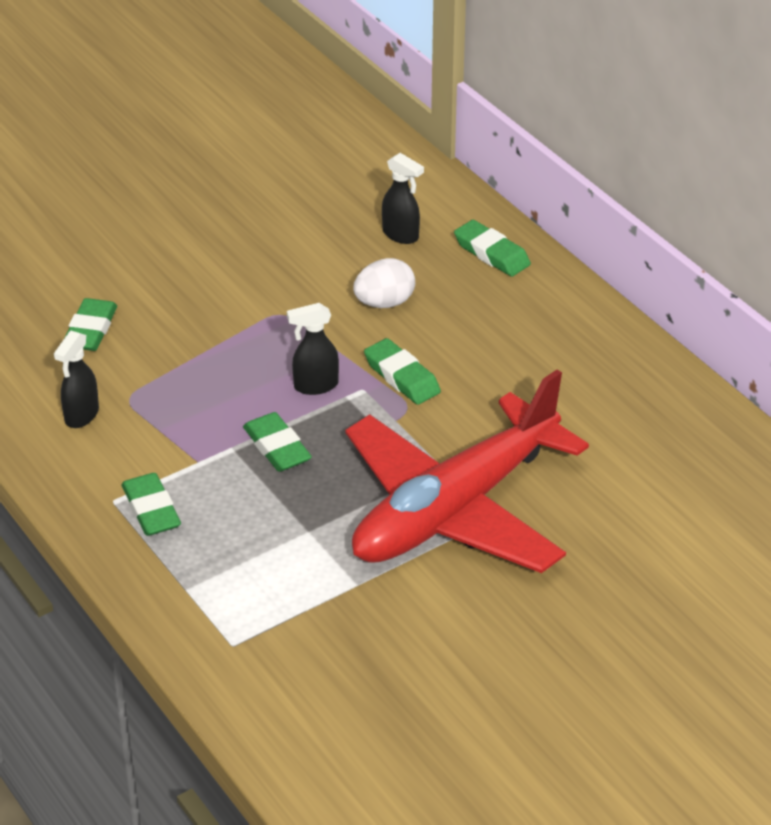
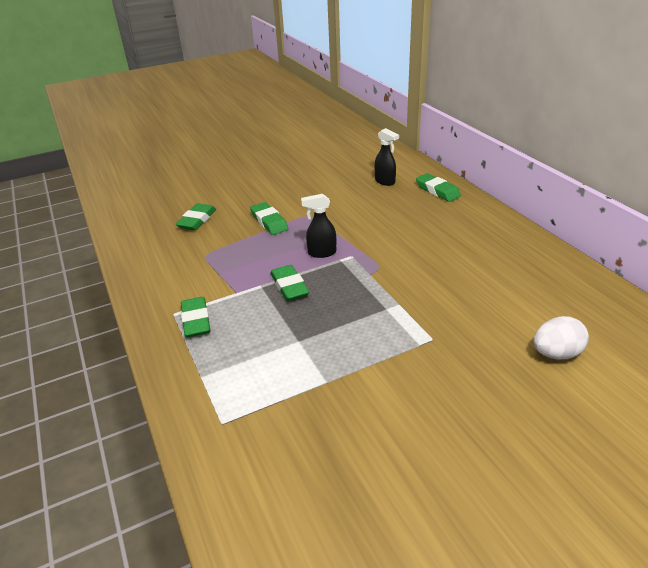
camera: 10 degrees right, 5 degrees down
(81, 416) = (174, 263): black spray bottle -> none
(384, 303) = (371, 212): white egg -> white egg (556, 354)
(402, 377) = (377, 250): green eraser -> green eraser (269, 222)
(455, 509) = (405, 332): red plane -> none

